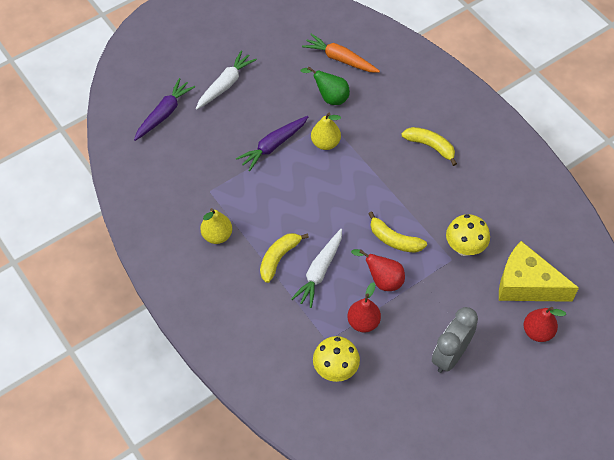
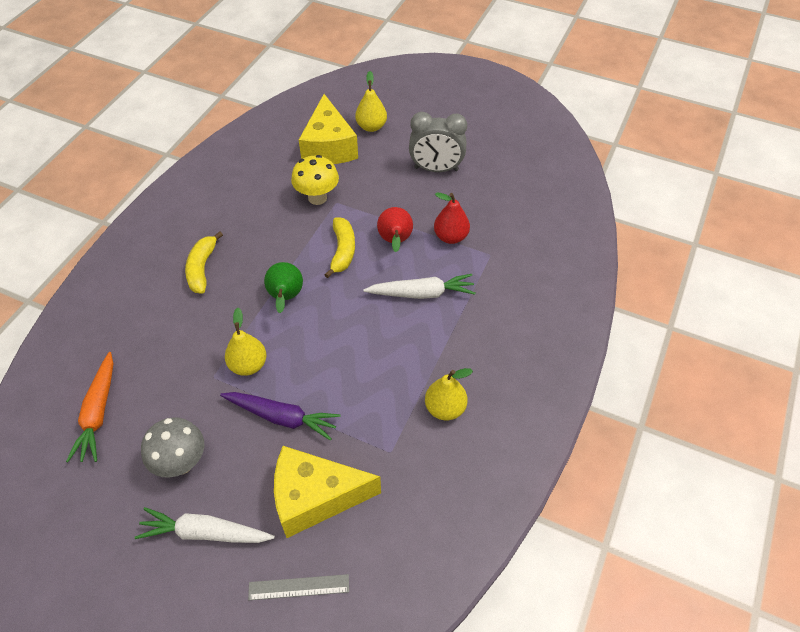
camera: 120 degrees left, 5 degrees down
(164, 114) = (299, 587): purple carrot -> grey ruler
(208, 141) = (315, 497): none -> yellow cheese
(277, 87) = (181, 463): none -> grey mushroom
(278, 258) = (431, 335): yellow banana -> none
(330, 97) = (172, 394): green pear -> green pear (285, 297)
(335, 370) = (513, 236): yellow mushroom -> none
(537, 332) = (371, 127): red pear -> yellow pear

